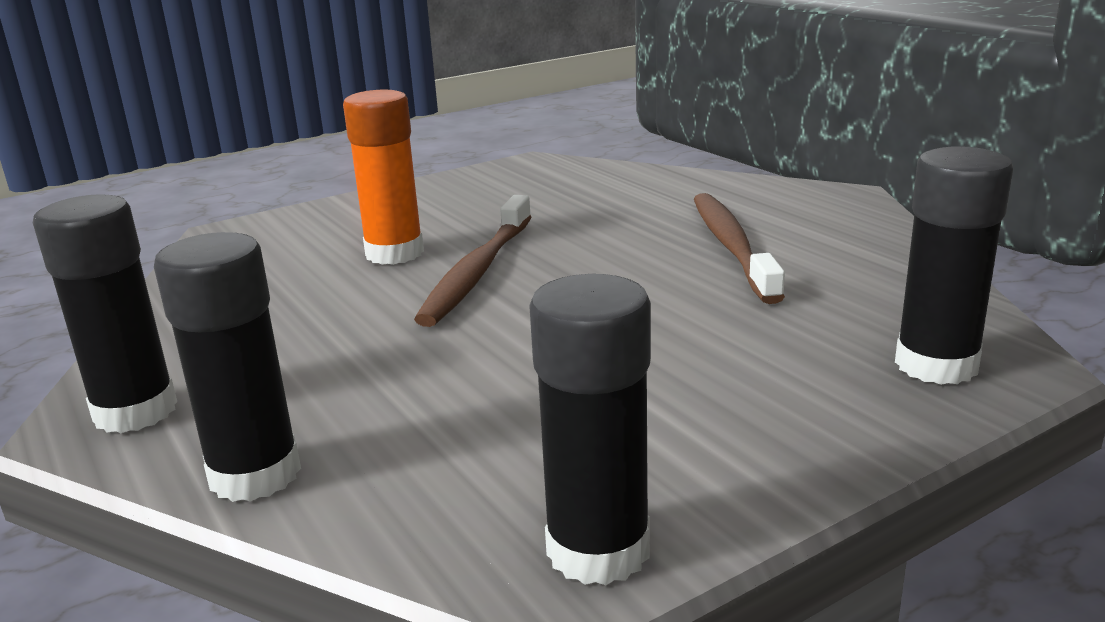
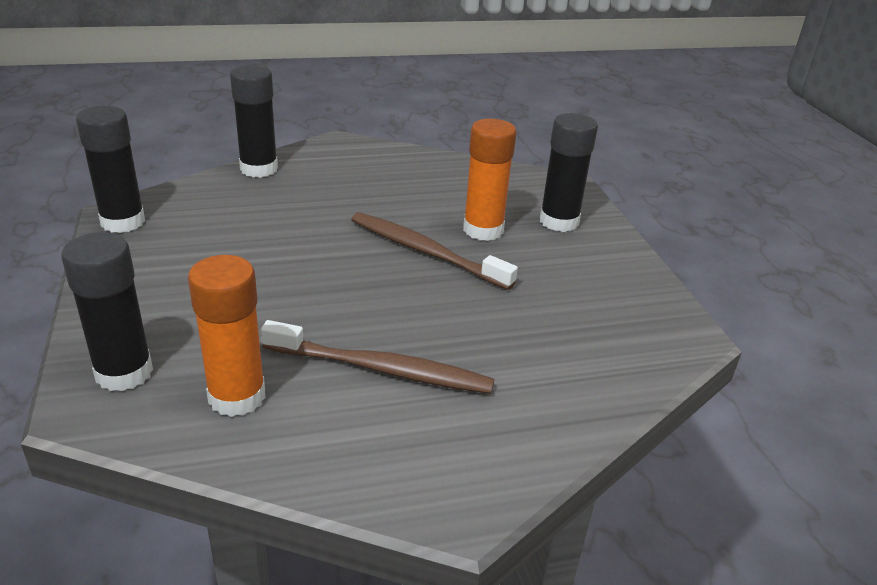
camera: 105 degrees right, 10 degrees up
(135, 411) = (339, 151): black glue stick -> black glue stick (559, 221)
(868, 294) = (237, 396): none -> orange glue stick

